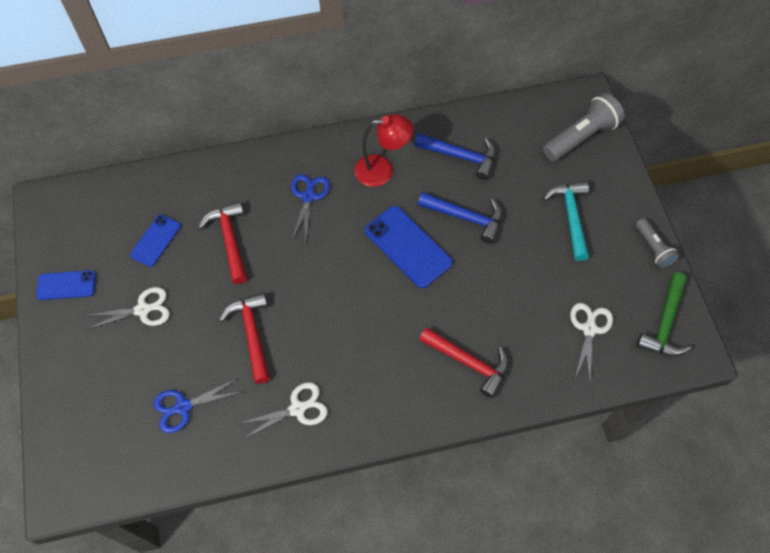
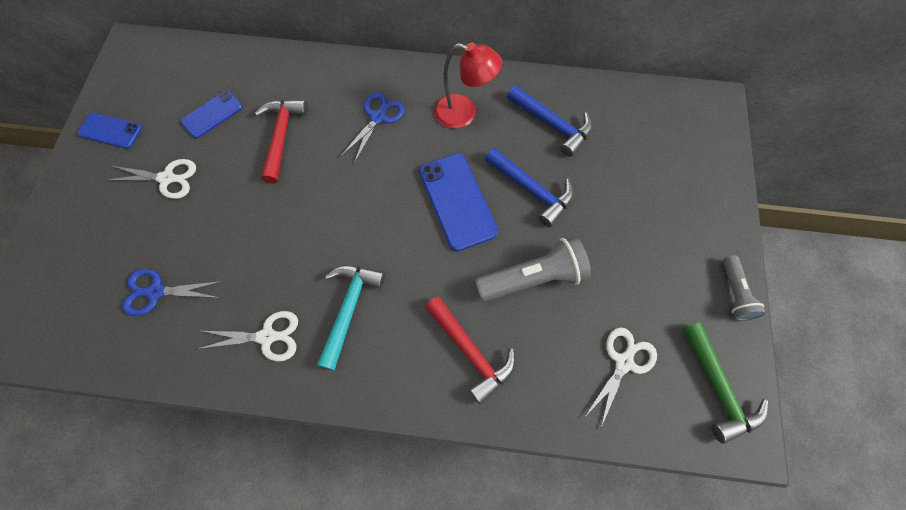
camera: 20 degrees right, 5 degrees up
(252, 334) = (258, 239): red hammer -> none
(571, 217) = (649, 226): turquoise hammer -> turquoise hammer (349, 309)
(581, 137) = (693, 143): grey flashlight -> grey flashlight (533, 278)
(665, 323) = (718, 388): green hammer -> green hammer turned 60 degrees counterclockwise

